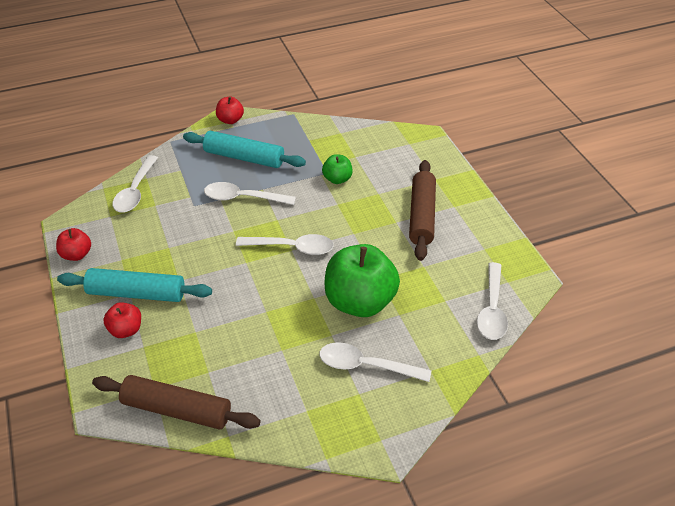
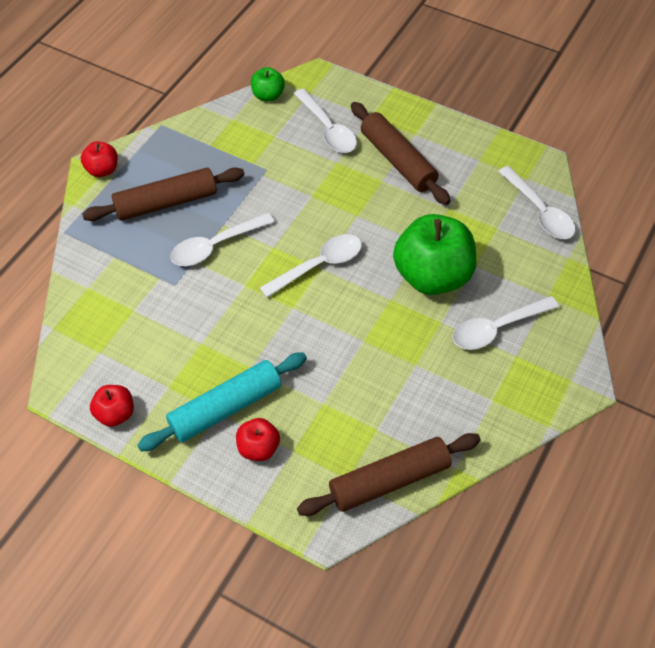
camera: 40 degrees left, 10 degrees up
(135, 191) = (94, 309): white spoon -> white spoon (328, 129)
(244, 157) = (166, 203): turquoise rolling pin -> brown rolling pin
(337, 179) = (284, 170): green apple -> green apple (268, 95)

